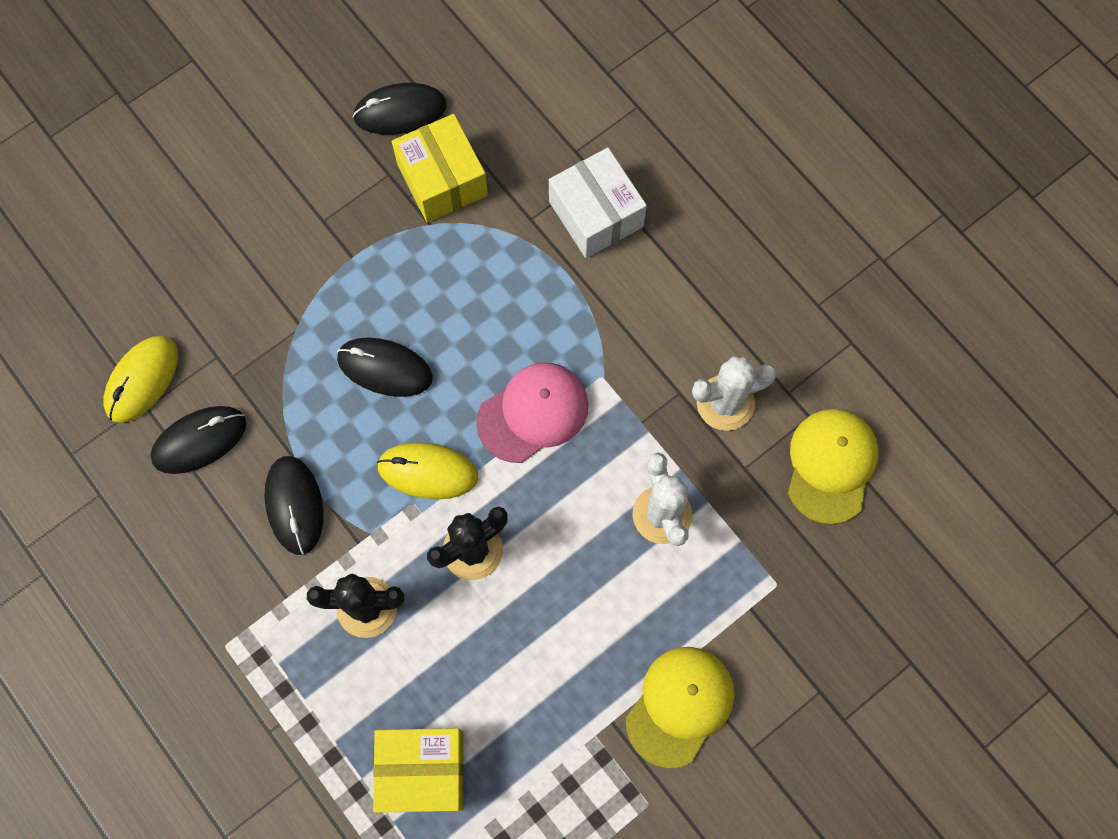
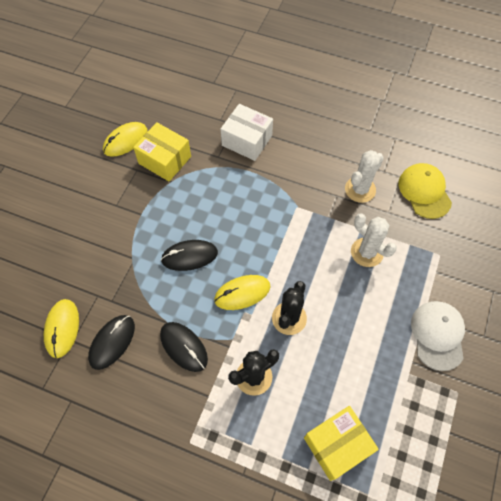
camera: 30 degrees left, 10 degrees down
(400, 111) = (125, 141): black mouse -> yellow mouse
(533, 413) = (275, 239): pink cap -> none
(680, 705) = (437, 335): yellow cap -> white cap

